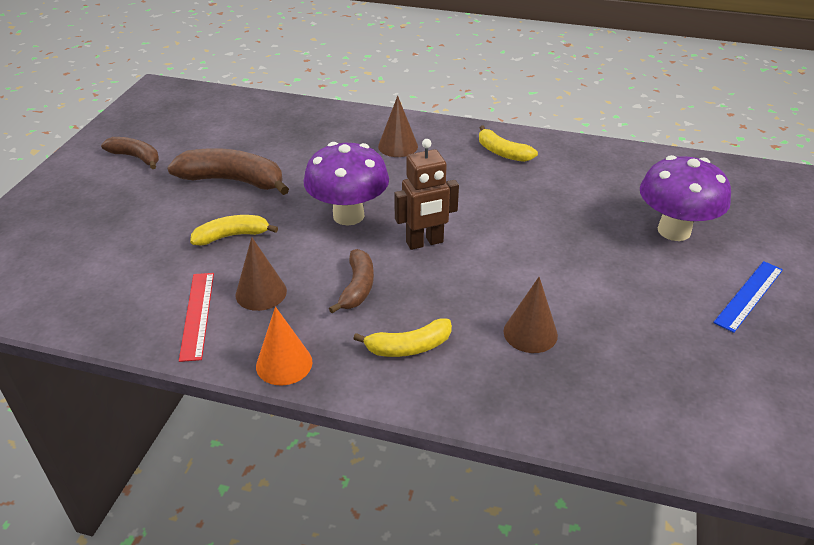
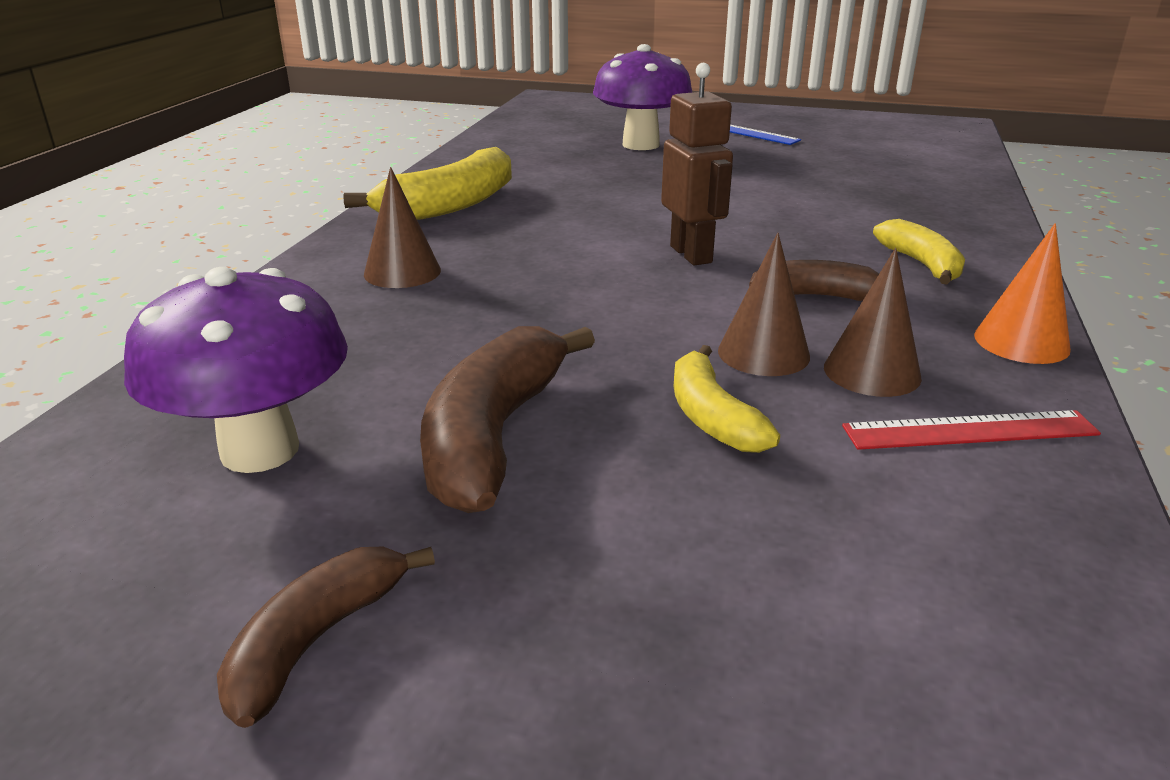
camera: 90 degrees left, 10 degrees down
(348, 215) = (627, 307): purple mushroom -> purple mushroom (260, 450)
(502, 152) = (450, 205): yellow banana -> yellow banana, size x1.66
(530, 333) = (852, 207): brown cone -> brown cone (763, 353)

